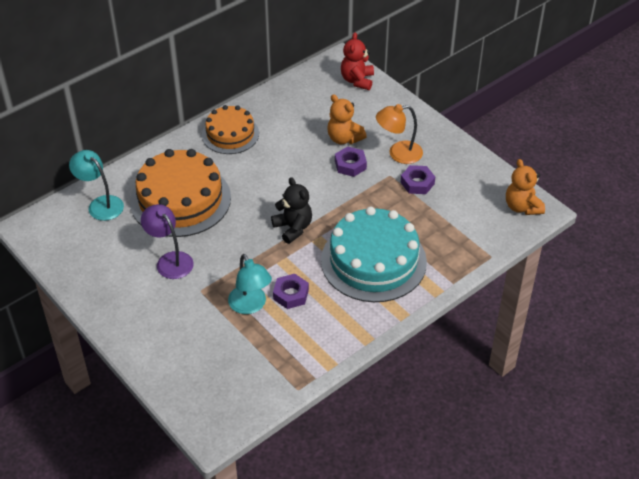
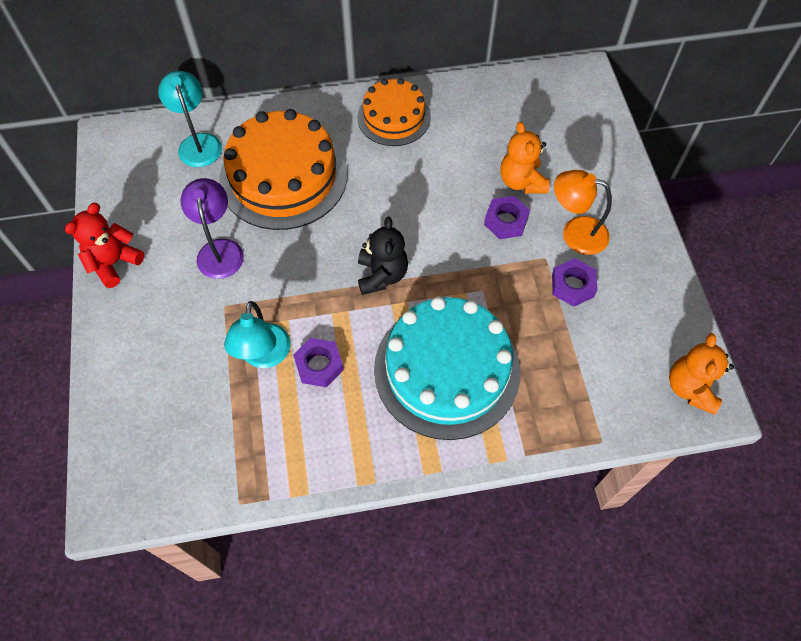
camera: 30 degrees right, 15 degrees up
(357, 80) = (588, 110): red teddy bear -> red teddy bear (114, 263)

